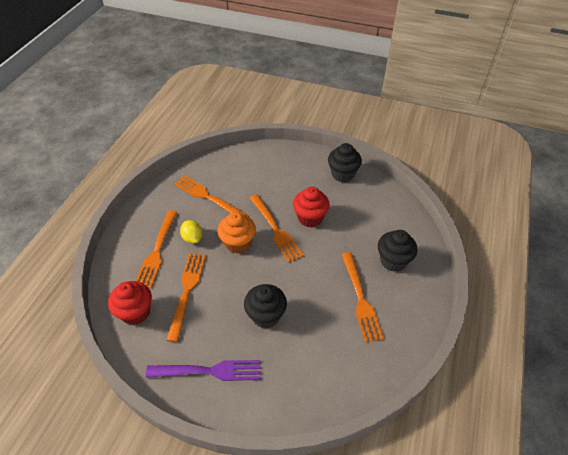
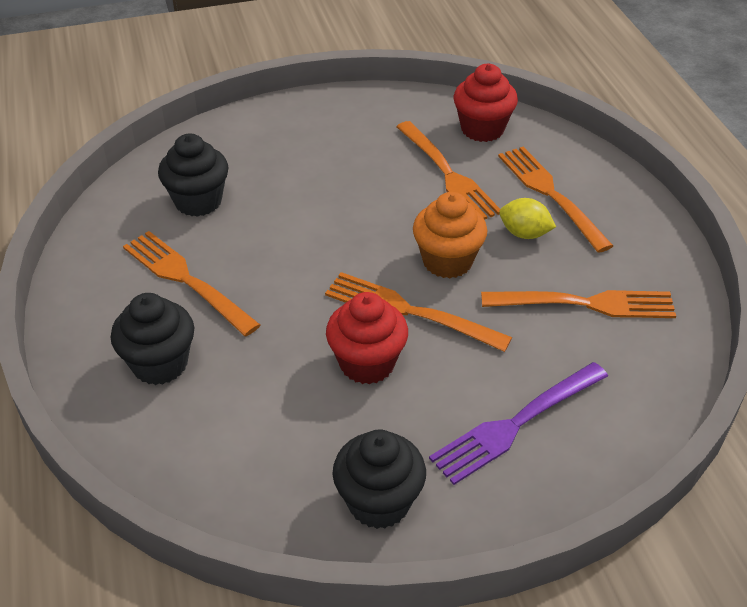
camera: 145 degrees right, 5 degrees down
(209, 371) = (330, 125): purple fork -> purple fork (515, 424)
(266, 315) = (313, 199): black cupcake -> black cupcake (198, 201)

